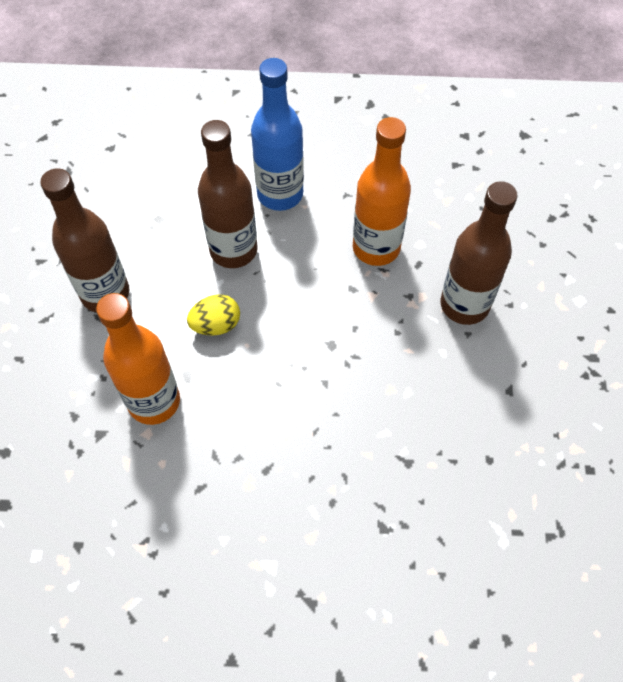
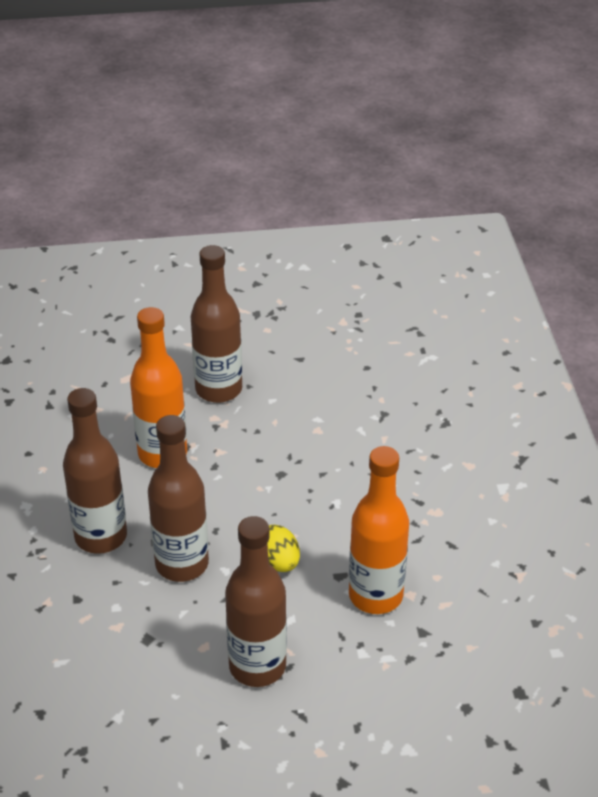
camera: 100 degrees left, 20 degrees down
(280, 194) = (101, 536): blue bottle -> brown bottle

